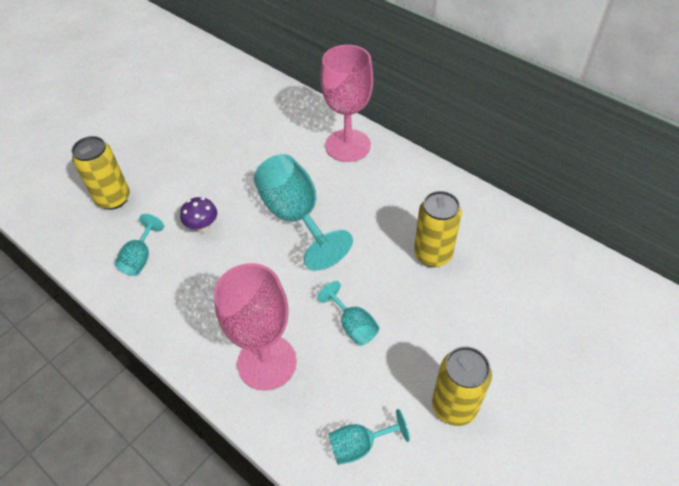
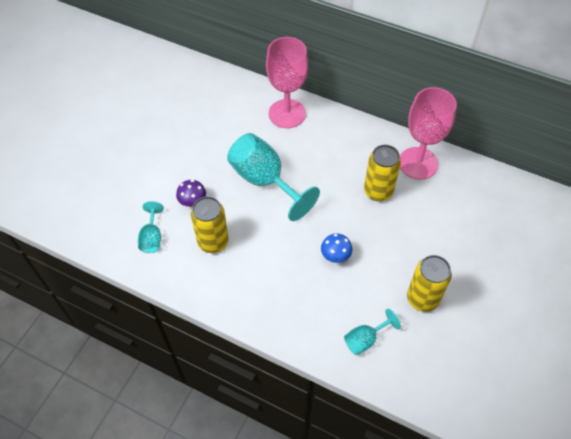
camera: 15 degrees left, 5 degrees up
(113, 199) = (109, 193): yellow can -> yellow can (213, 242)
(267, 362) = (280, 296): pink goblet -> pink goblet (418, 163)
(353, 326) = (335, 257): turquoise goblet -> blue mushroom

